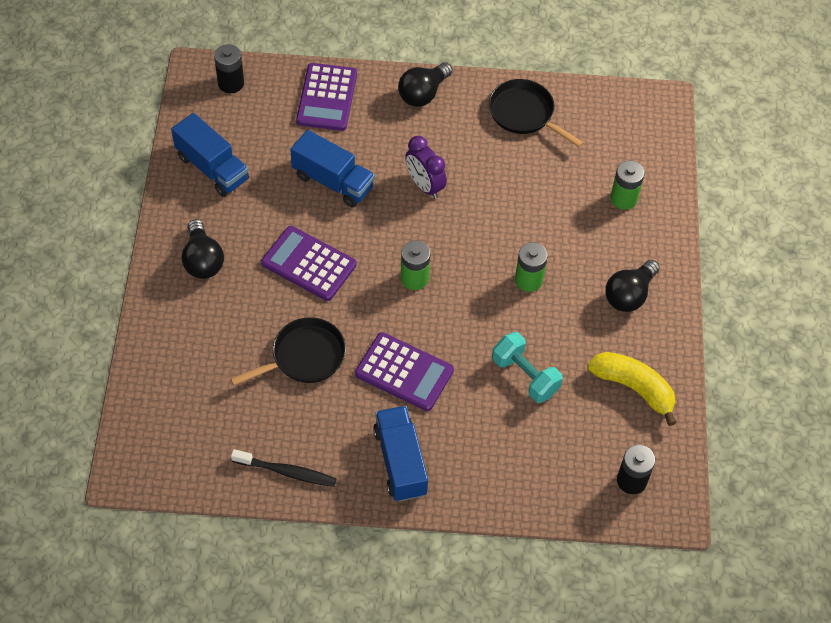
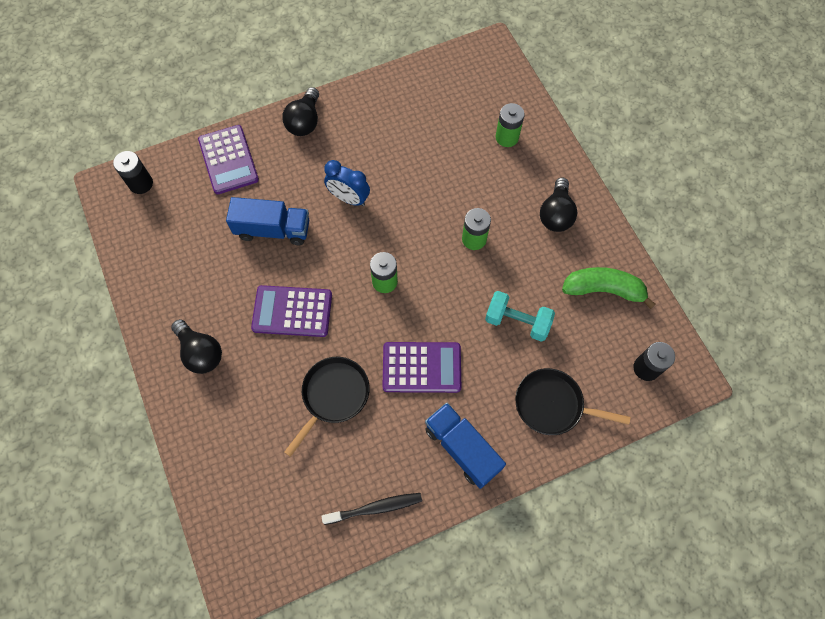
camera: 25 degrees left, 10 degrees up
(212, 168) = (165, 266): blue truck -> none
(424, 186) = (349, 198): purple clock -> blue clock
(524, 114) = (393, 102): black pan -> black pan (553, 405)
(633, 388) = (603, 290): yellow banana -> green banana

